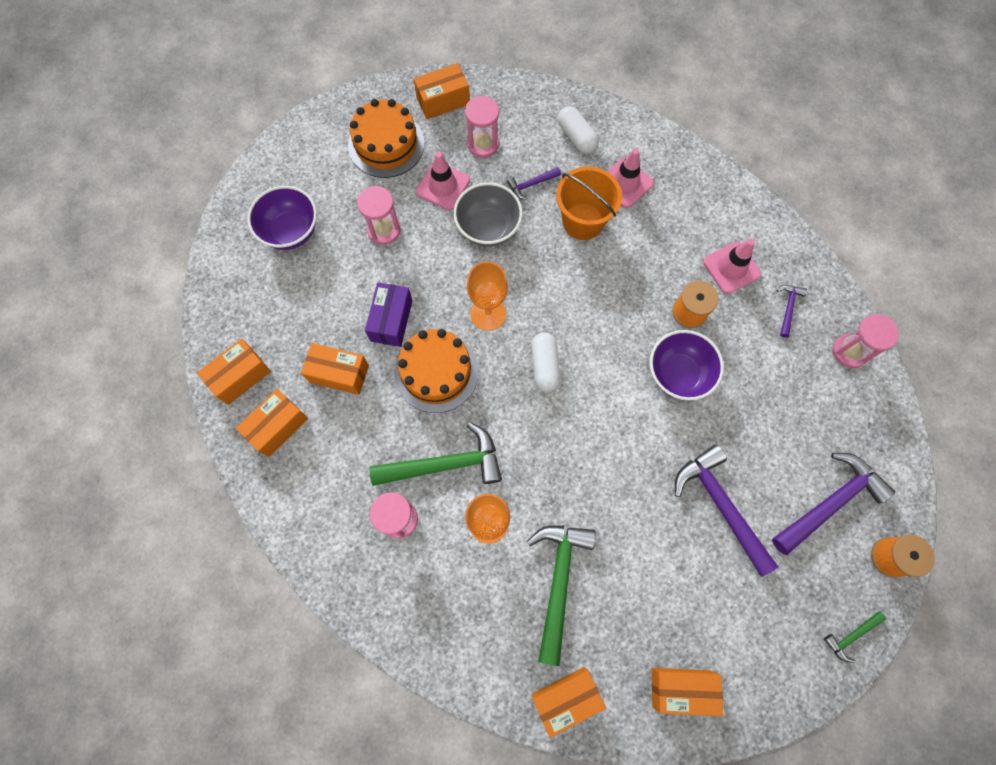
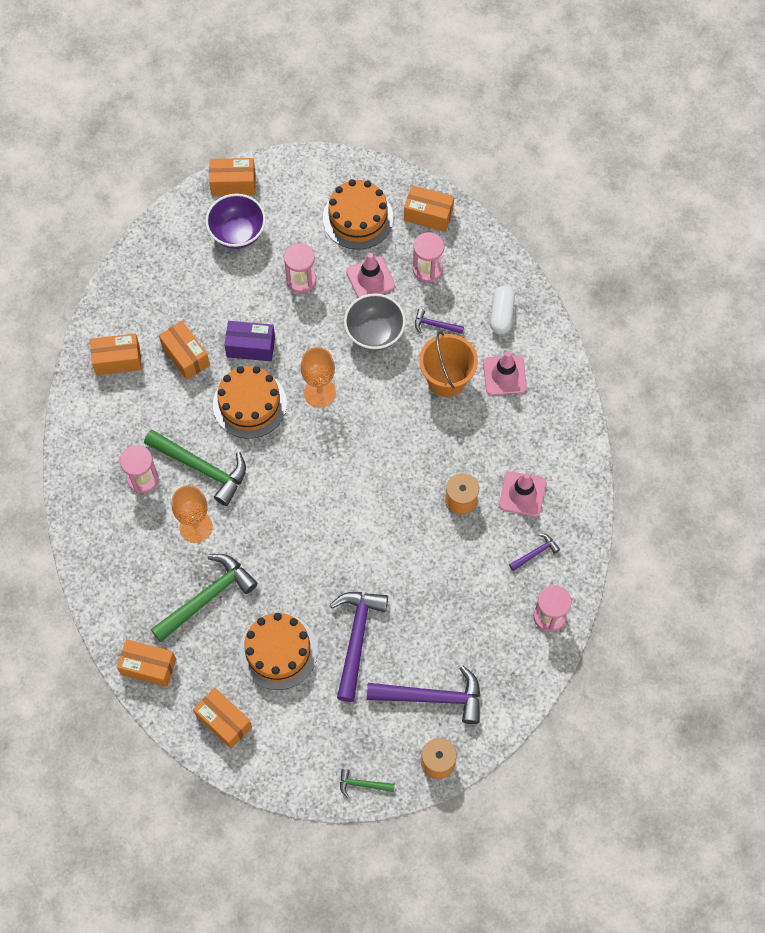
camera: 40 degrees right, 5 degrees down
(240, 376) = (121, 308): orange box -> orange box (233, 183)
(391, 320) = (251, 347): purple box -> purple box turned 45 degrees clockwise
(545, 366) = (325, 457): white capsule -> none
(667, 577) = (278, 651): none -> orange cake
(678, 374) = (411, 534): purple bowl -> none

